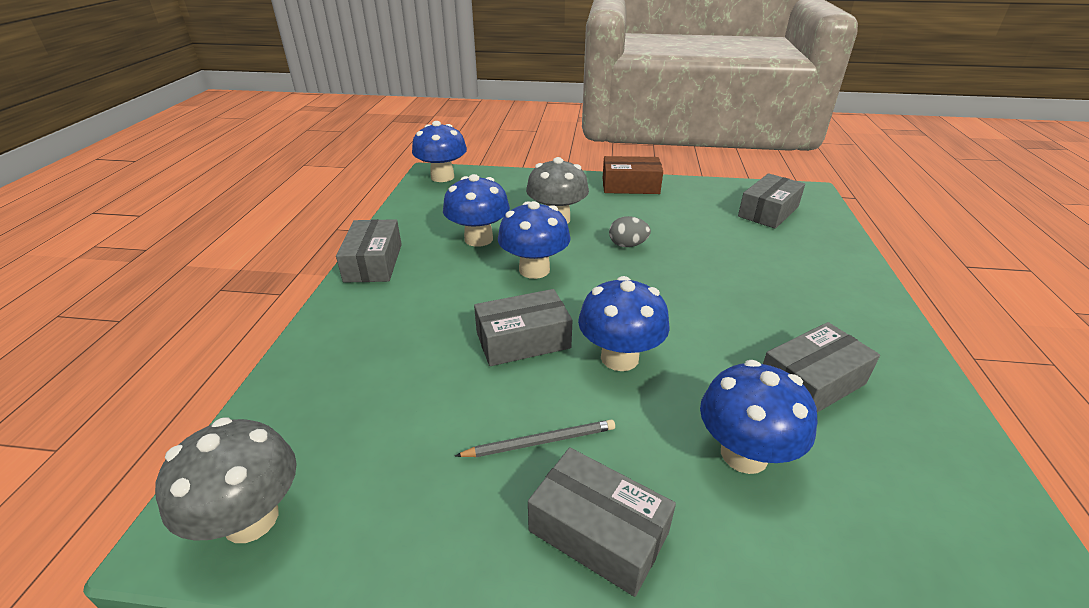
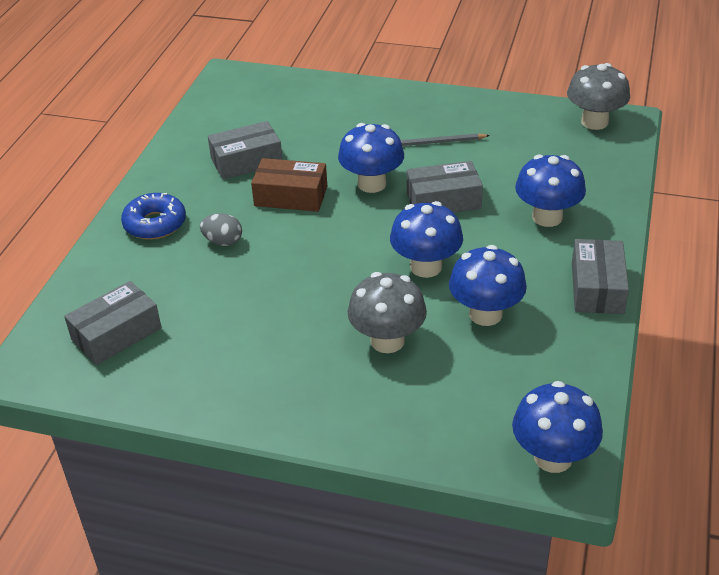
camera: 170 degrees left, 5 degrees up
(598, 532) = (414, 109): grey box -> none
(627, 245) = (317, 292): grey egg -> grey egg (223, 242)
(630, 186) = (263, 405): brown box -> brown box (291, 196)
(744, 454) = (320, 131): blue mushroom -> blue mushroom (547, 217)
(836, 292) = (155, 224): none -> blue donut

